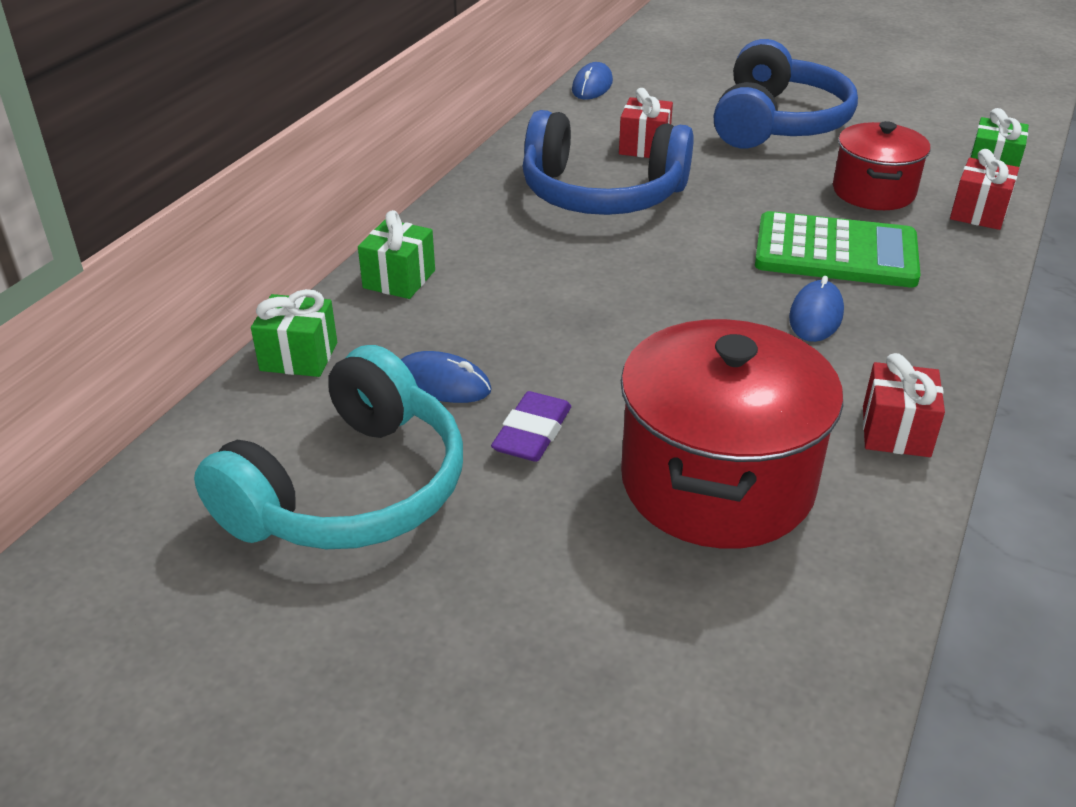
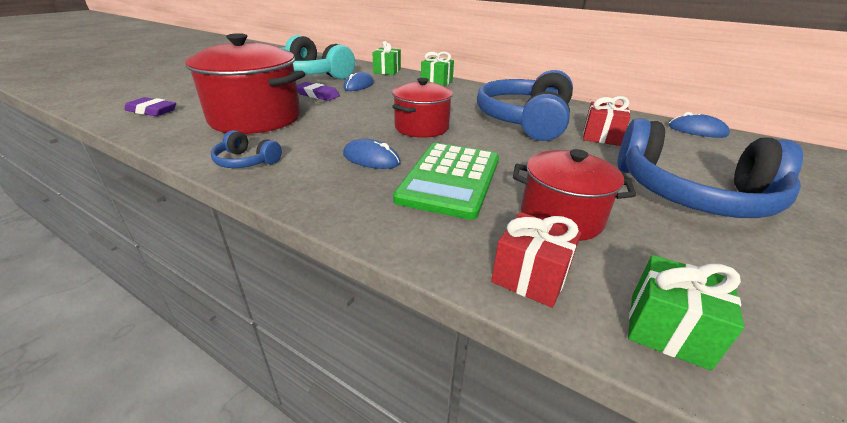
camera: 95 degrees right, 5 degrees down
(674, 282) = (421, 127): none -> red pot
(746, 690) = (152, 111): none -> purple eraser
(895, 431) = (246, 161): red gift -> blue headphones

